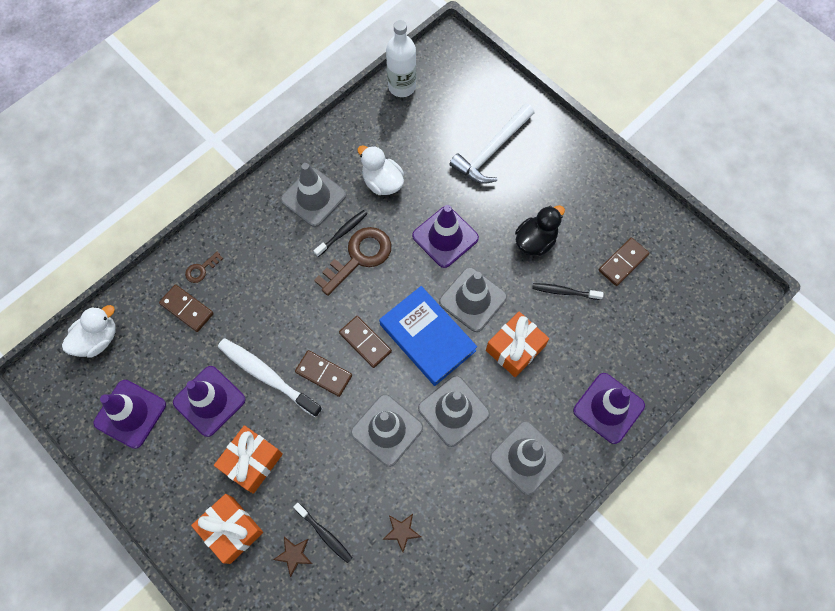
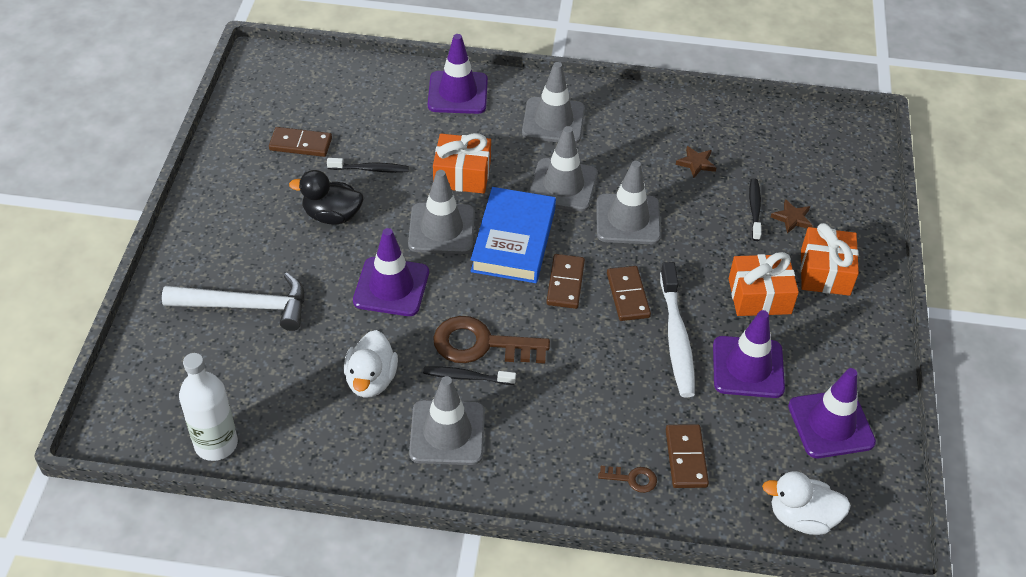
camera: 130 degrees left, 20 degrees down
(564, 292) = (370, 169): black toothbrush -> black toothbrush turned 60 degrees counterclockwise

